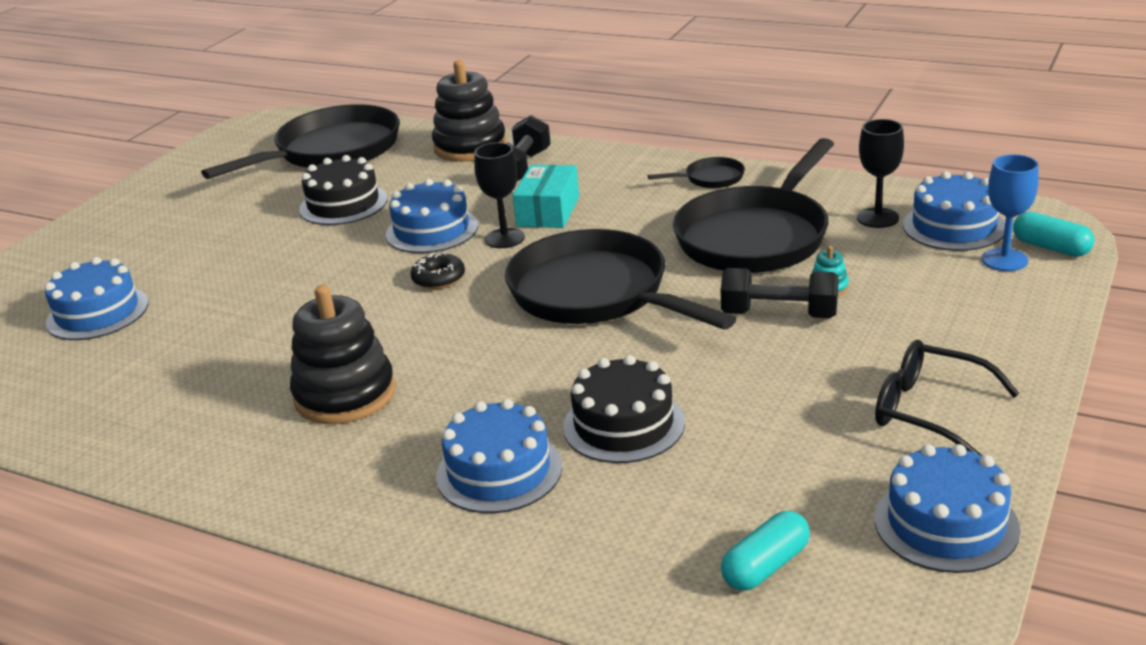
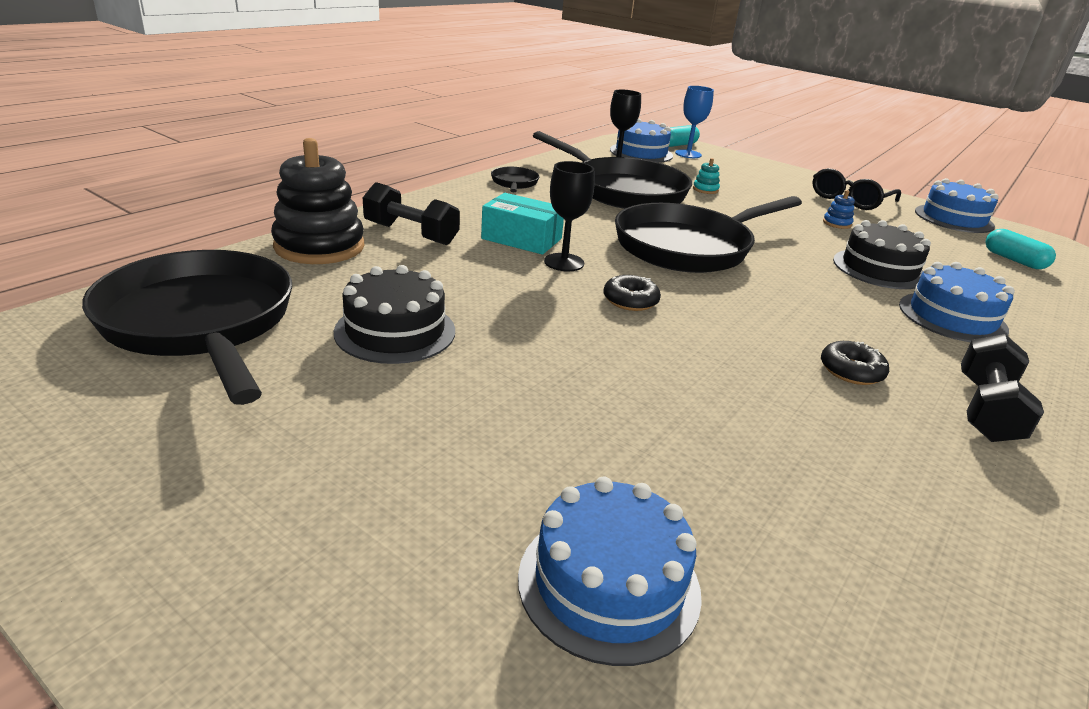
camera: 85 degrees left, 0 degrees up
(345, 395) = (851, 371): black stacking toy -> black donut
(432, 230) = (518, 291): blue cake -> none
(779, 314) = (737, 206): black dumbbell -> black dumbbell (986, 410)
(785, 395) = (837, 223): none -> blue stacking toy

